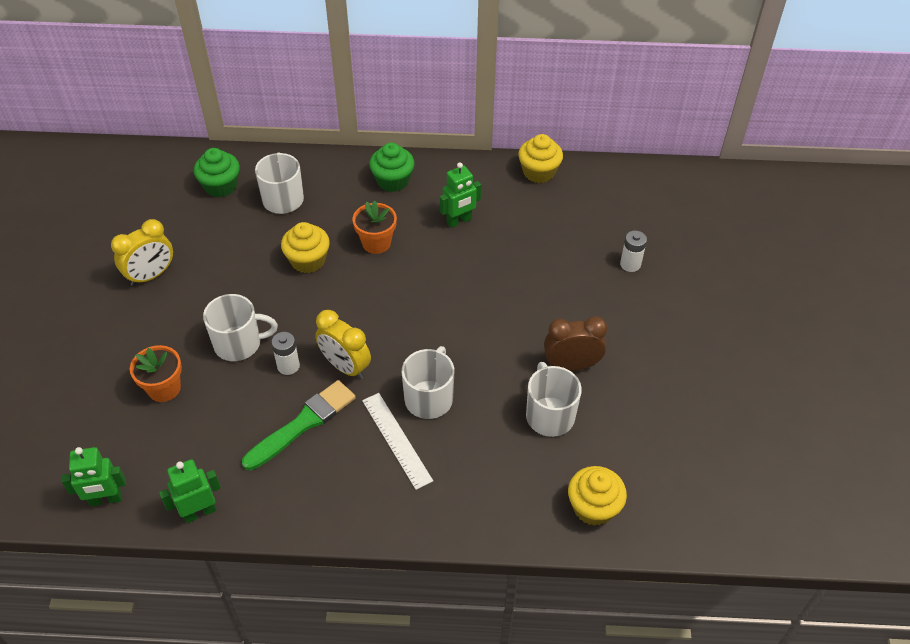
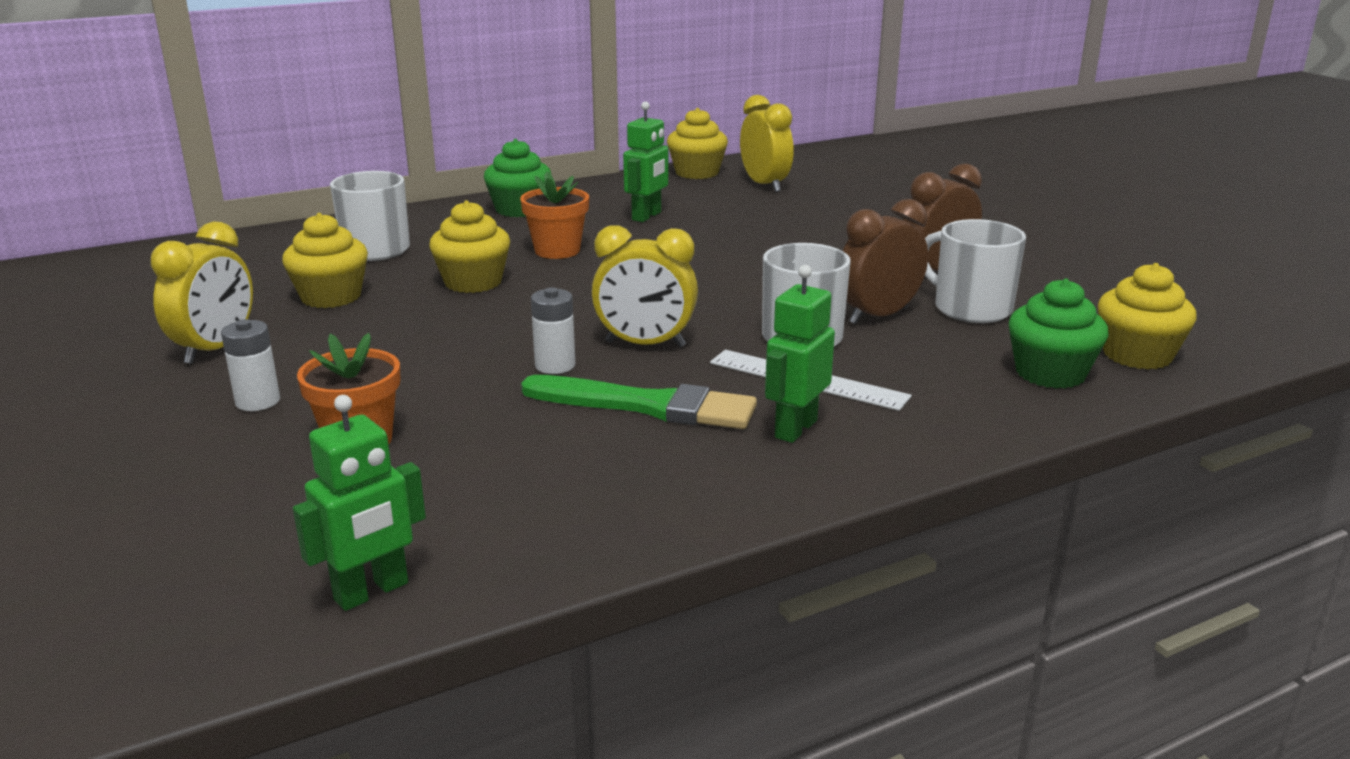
camera: 30 degrees left, 25 degrees down
(199, 512) = (582, 543): green robot -> green robot (795, 429)
(221, 186) = (260, 259): green cupcake -> green cupcake (1050, 373)
(230, 245) = (331, 297): none -> yellow cupcake
(239, 344) = (447, 368): white mug -> none
(303, 423) = (647, 406): green brush -> green brush turned 90 degrees clockwise
(490, 398) = (878, 316): none -> brown clock
(567, 208) = (764, 185): none -> yellow clock
(630, 264) = (890, 200): white battery -> white battery (258, 401)

